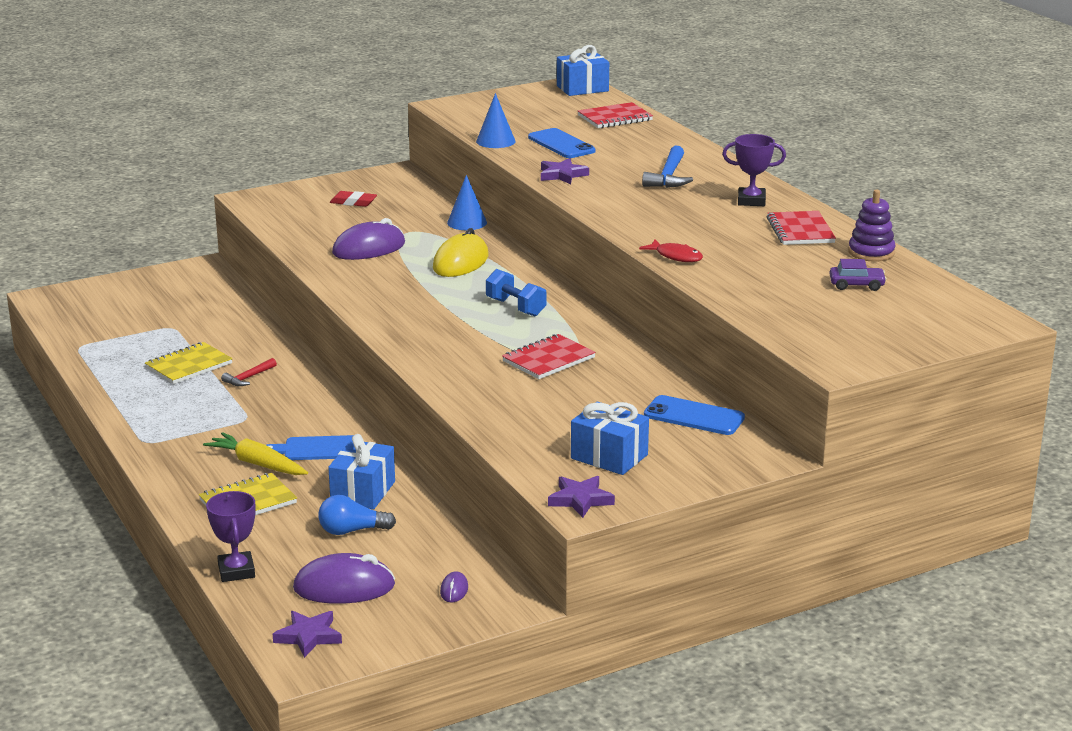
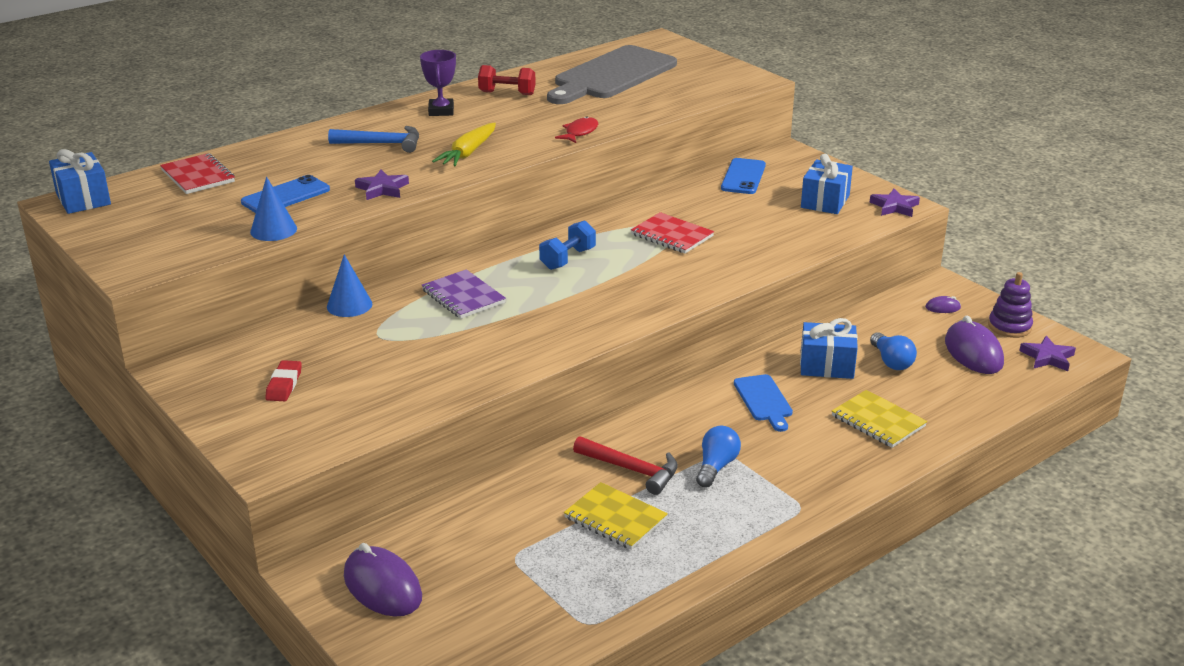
camera: 100 degrees left, 5 degrees up
(228, 413) = (716, 467): none -> blue light bulb
(236, 571) = (988, 406): purple trophy -> none
(248, 378) = (631, 470): red hammer -> red hammer, size x1.65
(257, 464) = (809, 429): yellow carrot -> yellow carrot (468, 153)
(369, 248) = (434, 353): purple mouse -> purple mouse (382, 587)
(460, 262) = (463, 297): yellow mouse -> purple notebook
(800, 231) = (507, 93): red notebook -> red dumbbell
(856, 285) = (612, 75): purple car -> grey cutting board
(871, 253) = (546, 72): purple stacking toy -> purple stacking toy (1009, 327)

